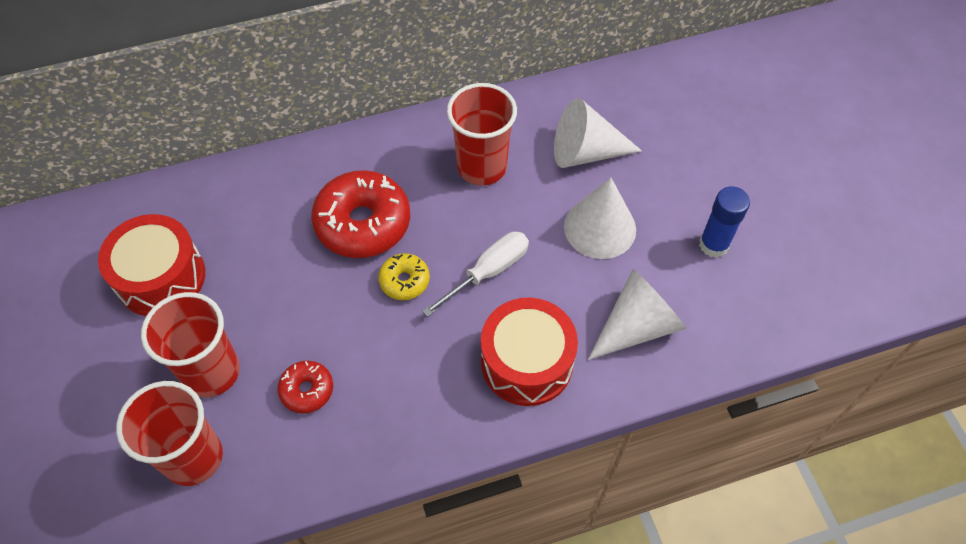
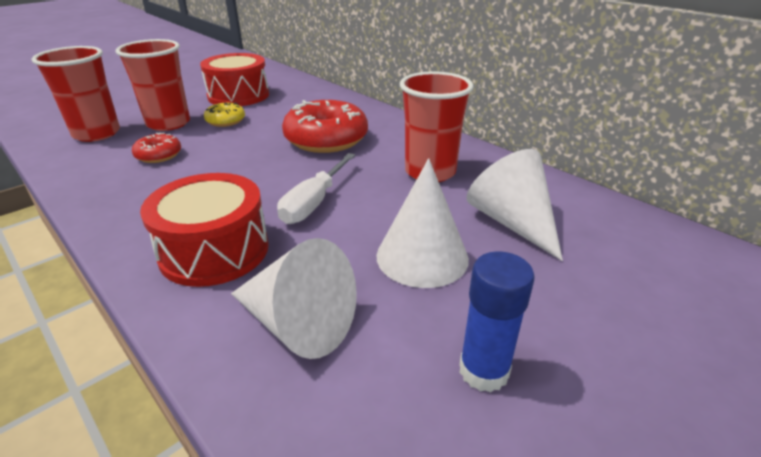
camera: 65 degrees right, 25 degrees down
(404, 281) = (280, 167): yellow donut -> yellow donut (225, 121)
(488, 272) = (314, 202): white screwdriver -> white screwdriver turned 90 degrees clockwise

